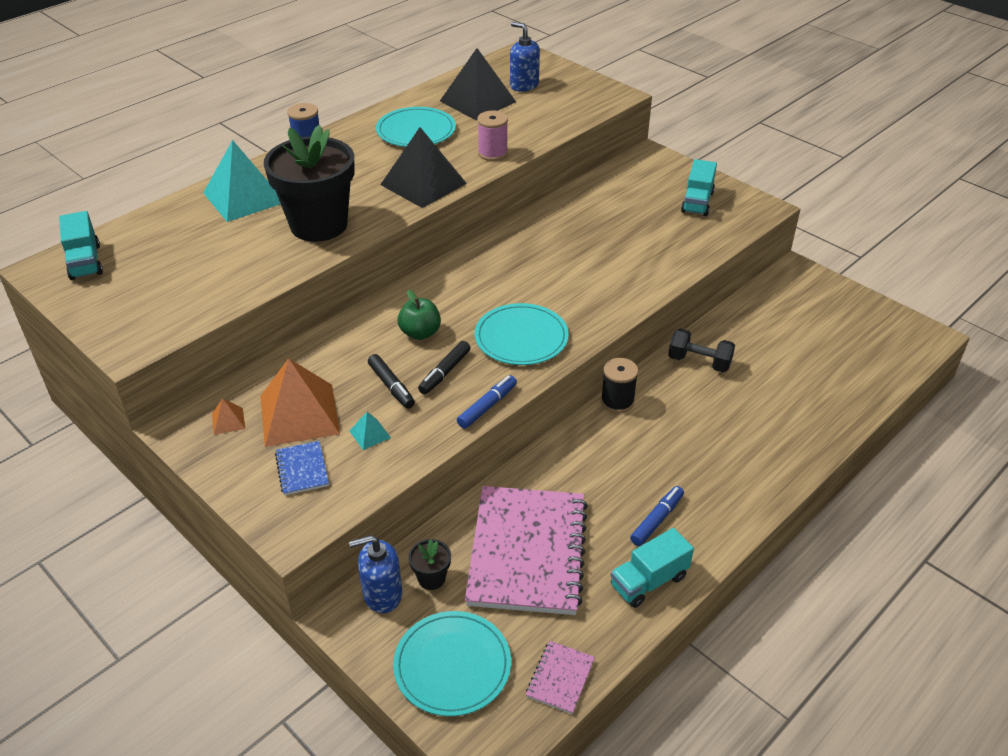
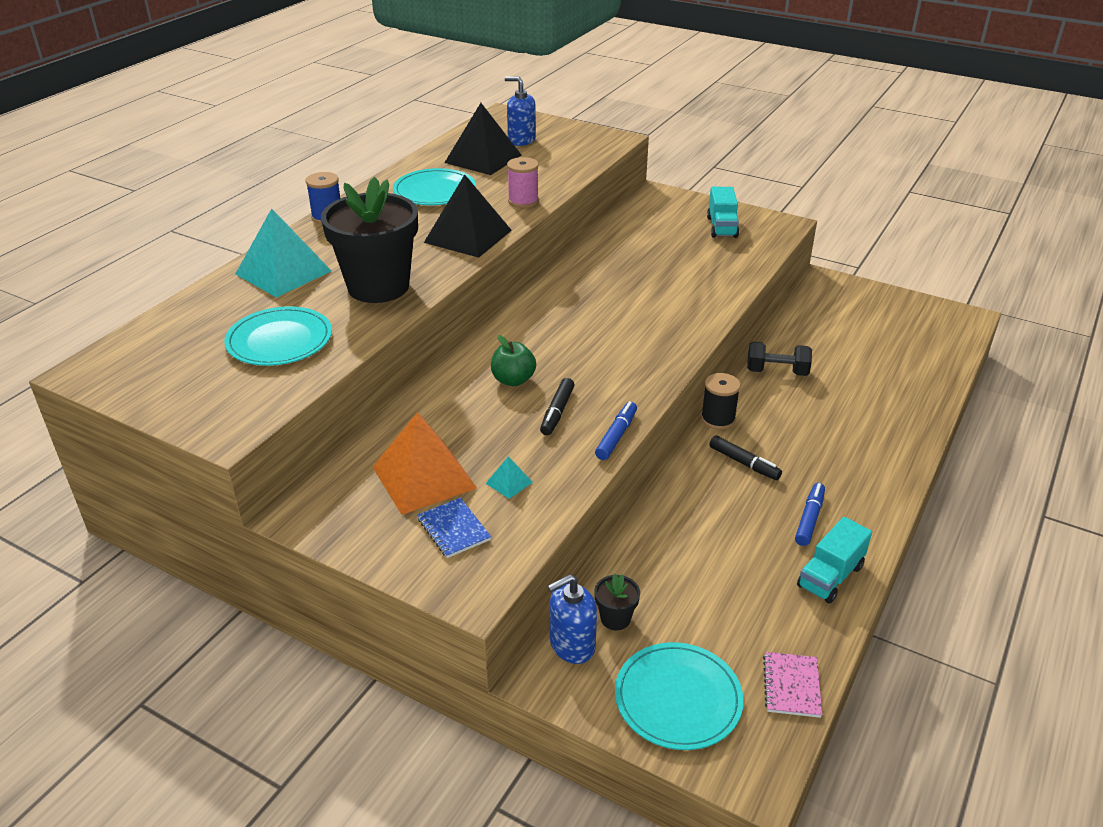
camera: 15 degrees left, 5 degrees down
(85, 262) = (132, 357): turquoise truck -> none
(228, 421) = (348, 497): orange pyramid -> none
(391, 386) = (508, 434): black marker -> black marker (744, 463)
(521, 337) = (617, 368): turquoise plate -> turquoise plate (279, 340)
(527, 552) = (699, 573): pink notebook -> none

